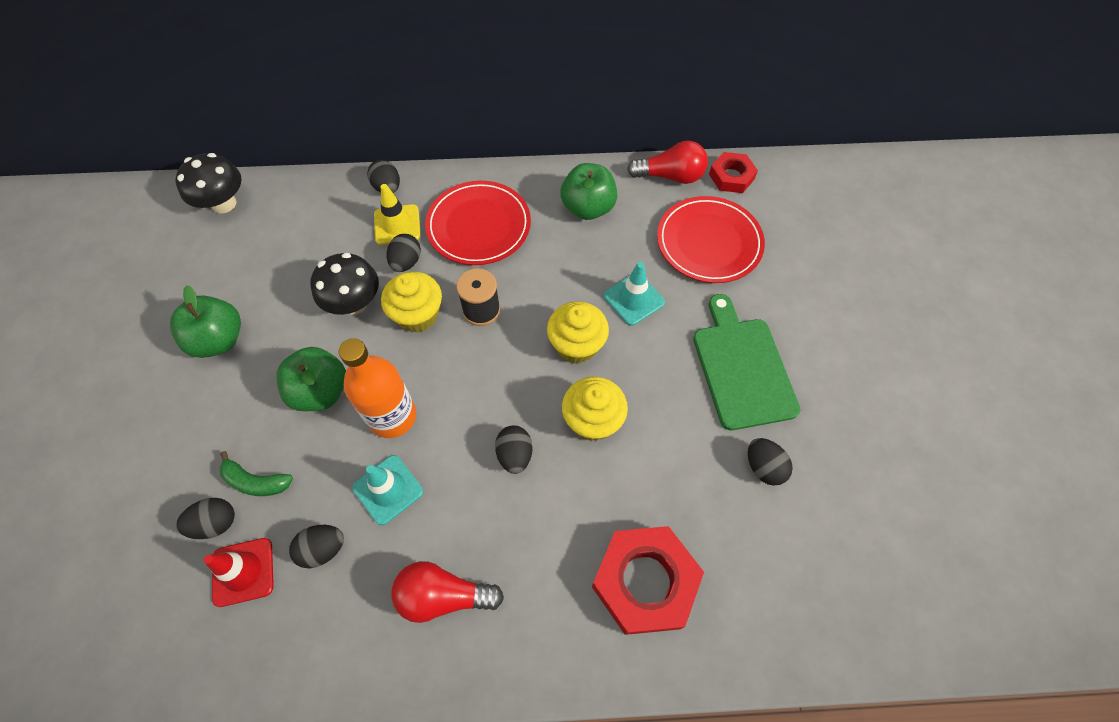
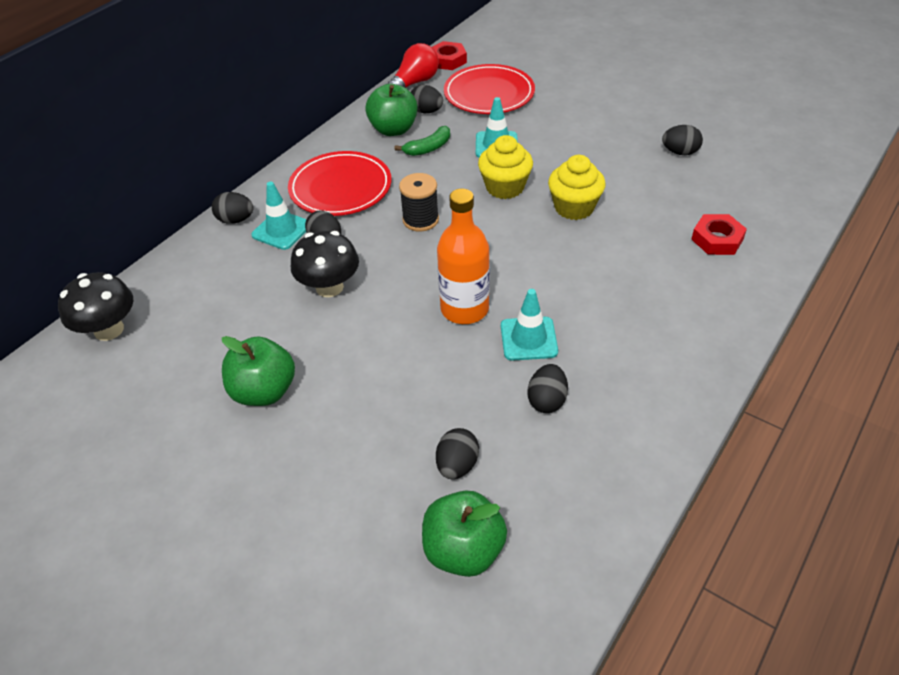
camera: 50 degrees left, 15 degrees down
(243, 572) = (522, 463): red traffic cone -> none
(256, 481) = (441, 421): green banana -> green banana (428, 148)
(321, 391) = (395, 343): green apple -> green apple (463, 550)
(397, 225) = (281, 230): yellow traffic cone -> turquoise traffic cone
(418, 315) = (385, 255): yellow cupcake -> none
(443, 596) = (647, 344): red light bulb -> none
(515, 455) = (564, 257): black egg -> black egg (426, 111)
(645, 581) = (717, 239): red nut -> red nut, size x0.58
(742, 368) = (600, 126): green cutting board -> none

